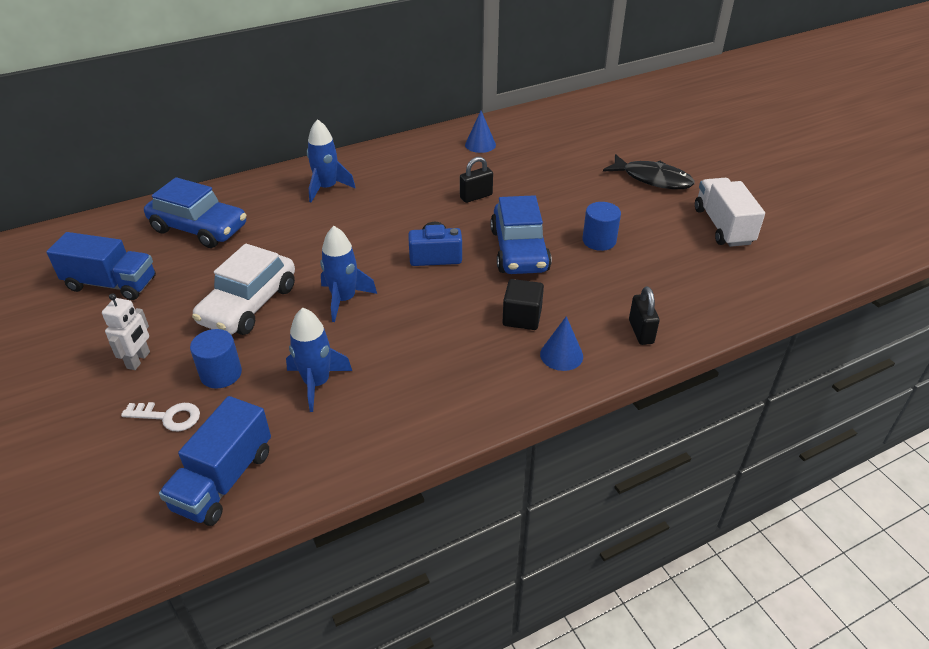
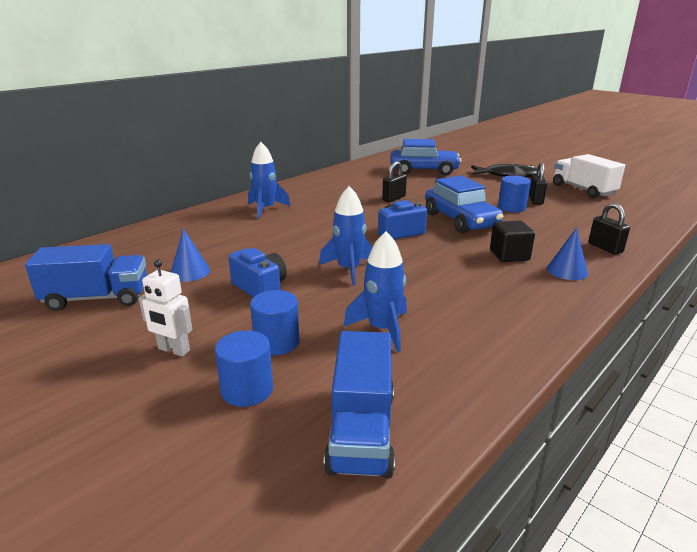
camera: 20 degrees left, 15 degrees down
(139, 360) = (173, 350): white robot -> white robot turned 120 degrees clockwise
(168, 417) = (247, 390): white key -> blue cylinder
(199, 228) = (165, 247): blue car -> blue car (423, 170)
(249, 305) = (260, 288): white car -> blue camera
(480, 144) = (366, 174): blue cone -> blue cone (190, 272)
(641, 233) = (535, 200): none -> black padlock

